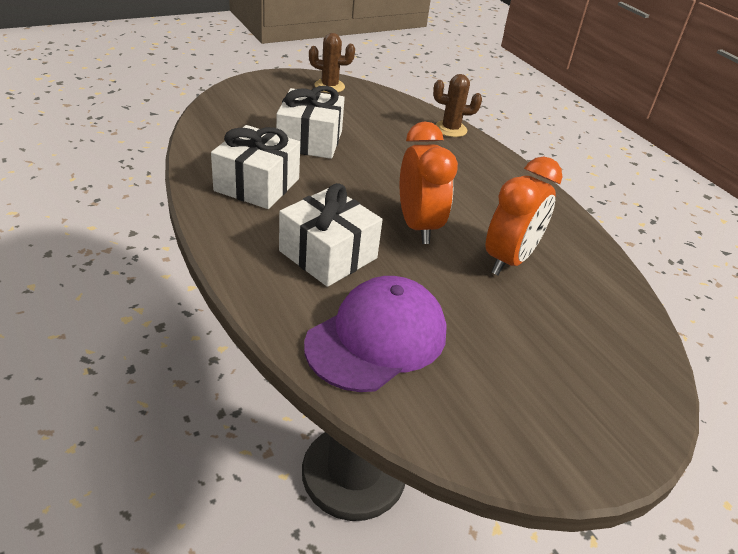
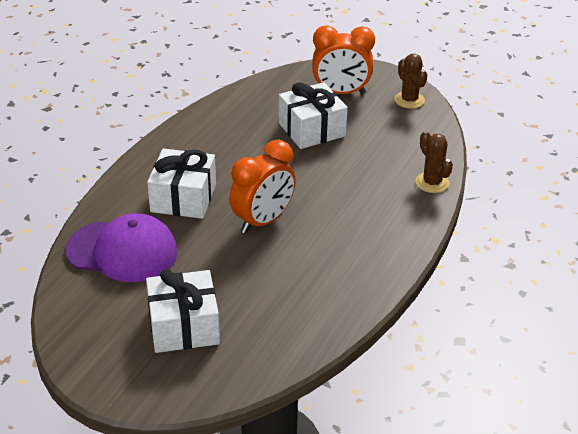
camera: 60 degrees right, 0 degrees up
(257, 185) = (225, 137): white gift -> white gift (184, 326)
(509, 260) = (272, 278): orange clock -> orange clock (341, 93)

